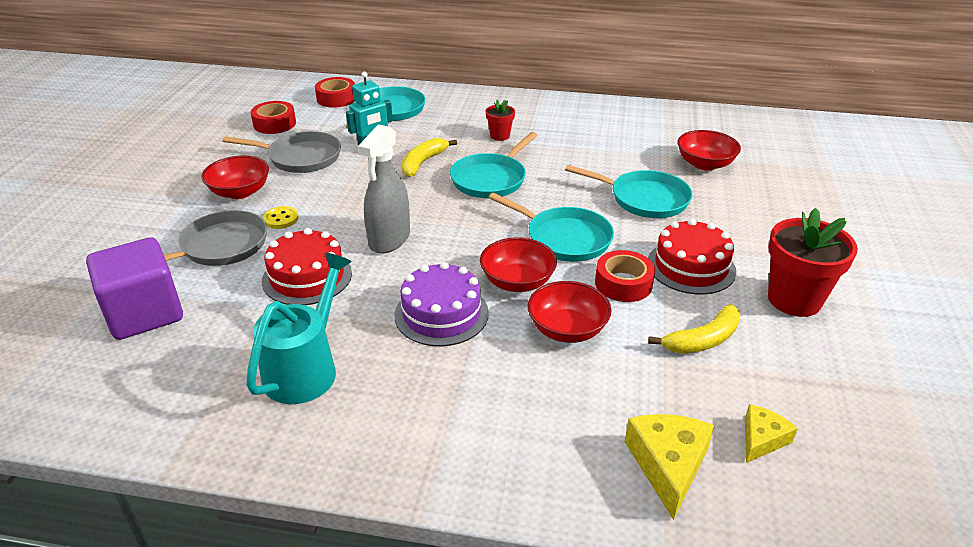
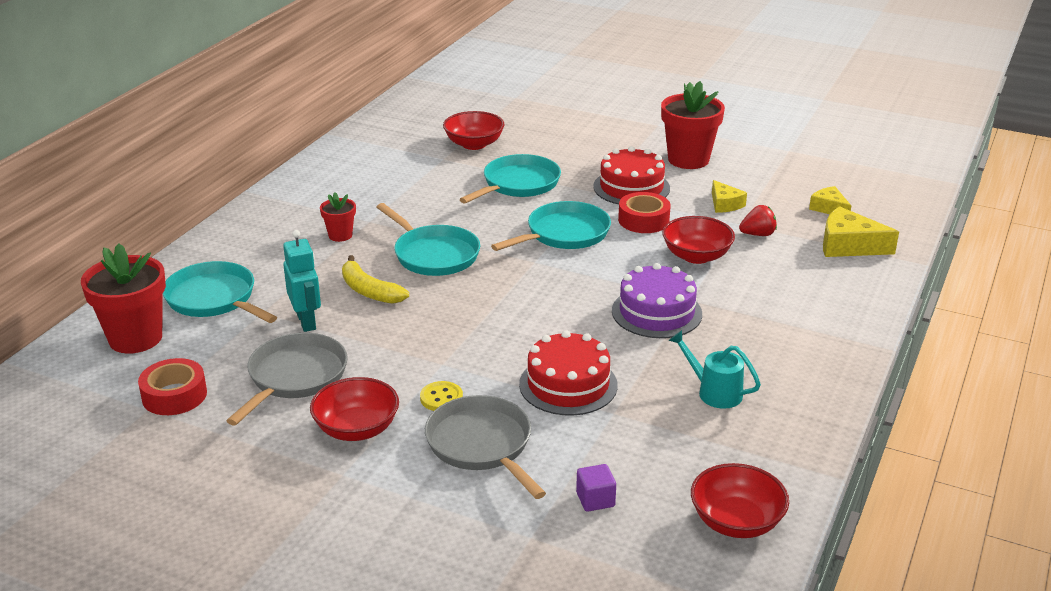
camera: 75 degrees left, 5 degrees down
(144, 313) = (595, 500): purple cube -> purple cube, size x0.41
(306, 367) = (713, 392): turquoise watering can -> turquoise watering can, size x0.62
(336, 98) = (135, 338): red tape -> red flower pot
(389, 239) = (521, 328): grey spray bottle -> none
(517, 282) = (622, 268): red bowl -> red bowl (736, 522)
(645, 374) = (757, 234): none -> red strawberry
(703, 340) = (725, 204): yellow banana -> yellow cheese

